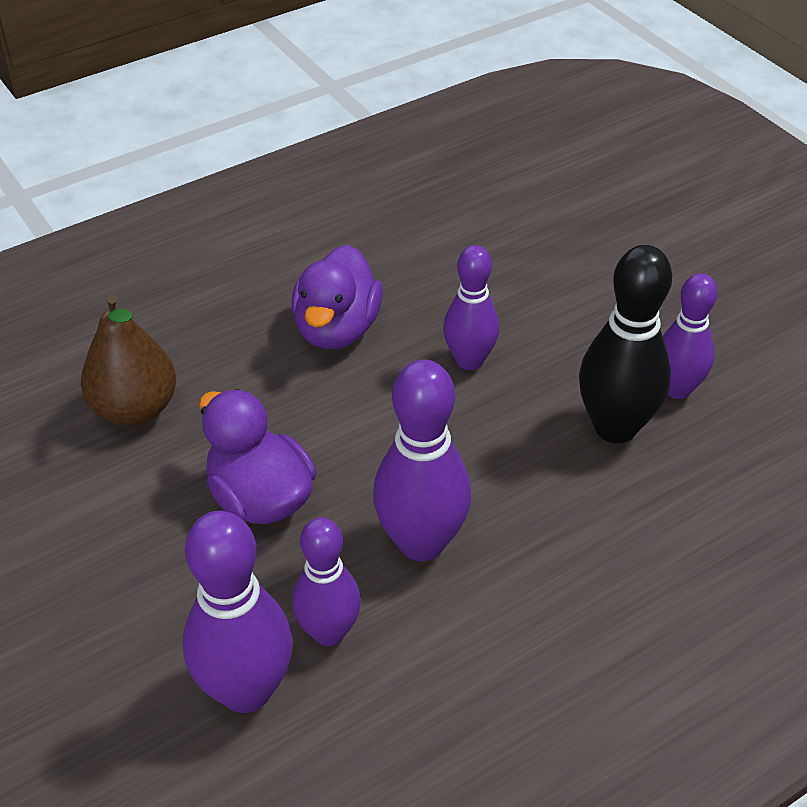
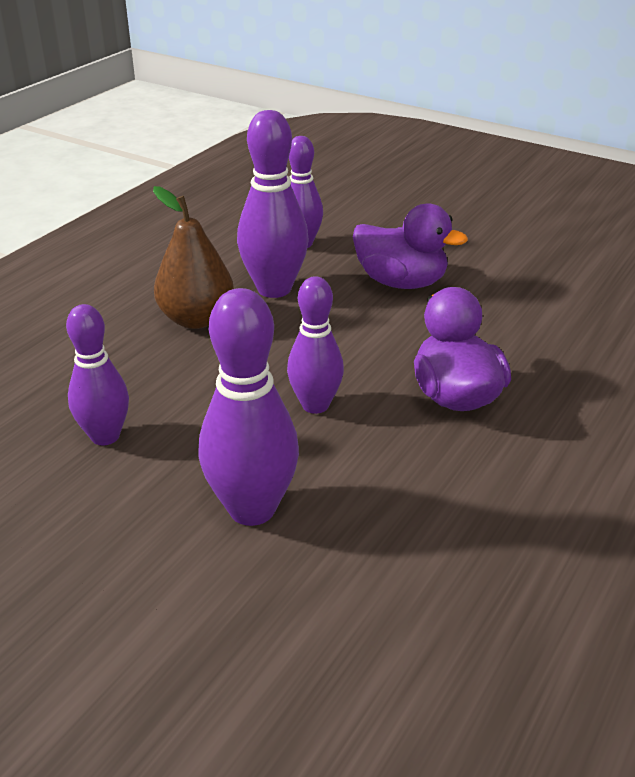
camera: 155 degrees right, 10 degrees down
(135, 409) = (544, 302): brown pear -> brown pear (196, 319)
(246, 690) = (328, 217): purple bowling pin -> purple bowling pin (252, 509)
(615, 427) = (157, 390): black bowling pin -> none

